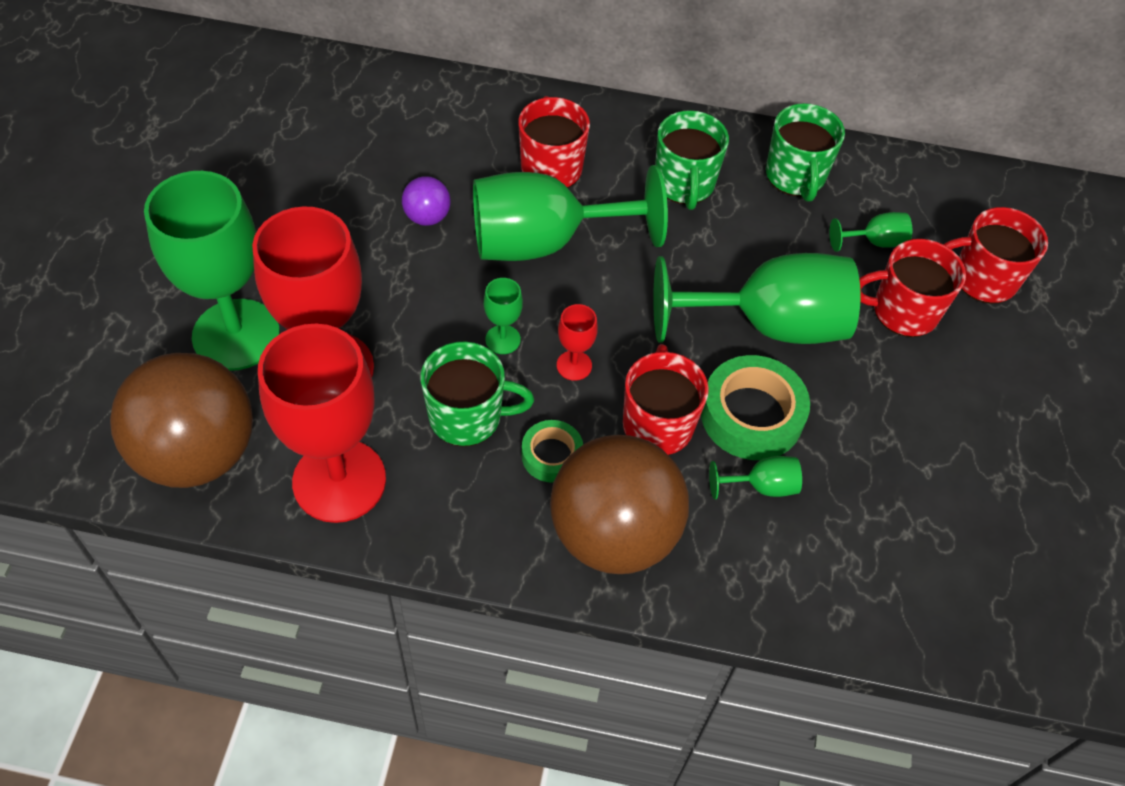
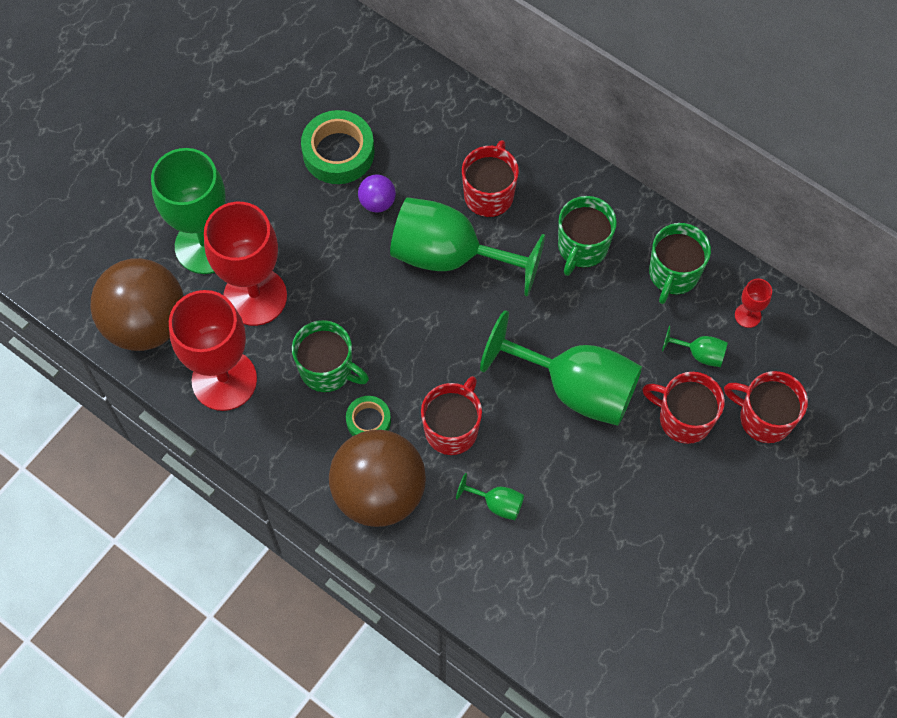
camera: 30 degrees right, 10 degrees up
(503, 339) = (380, 322): green goblet -> none
(574, 365) = (419, 362): red goblet -> red goblet (747, 315)
(751, 415) = (521, 450): green tape -> green tape (338, 152)

